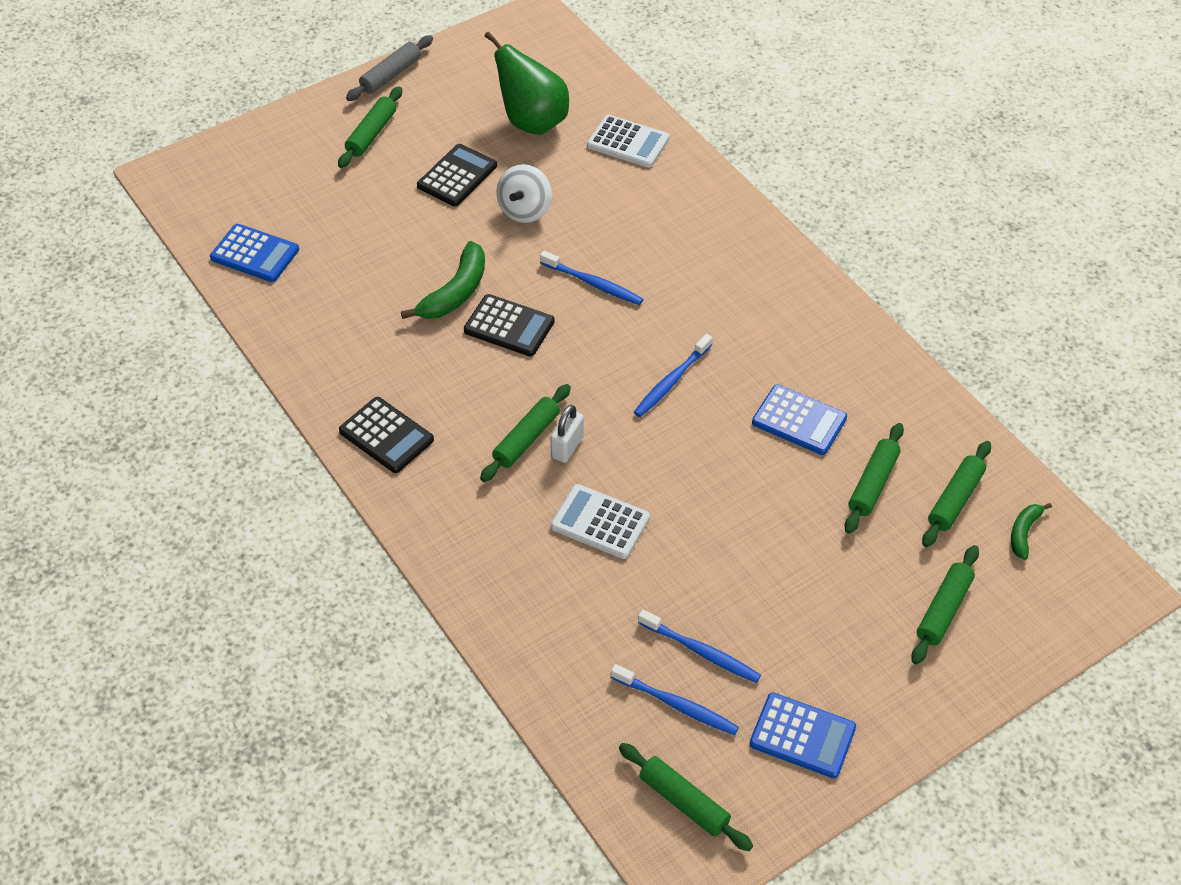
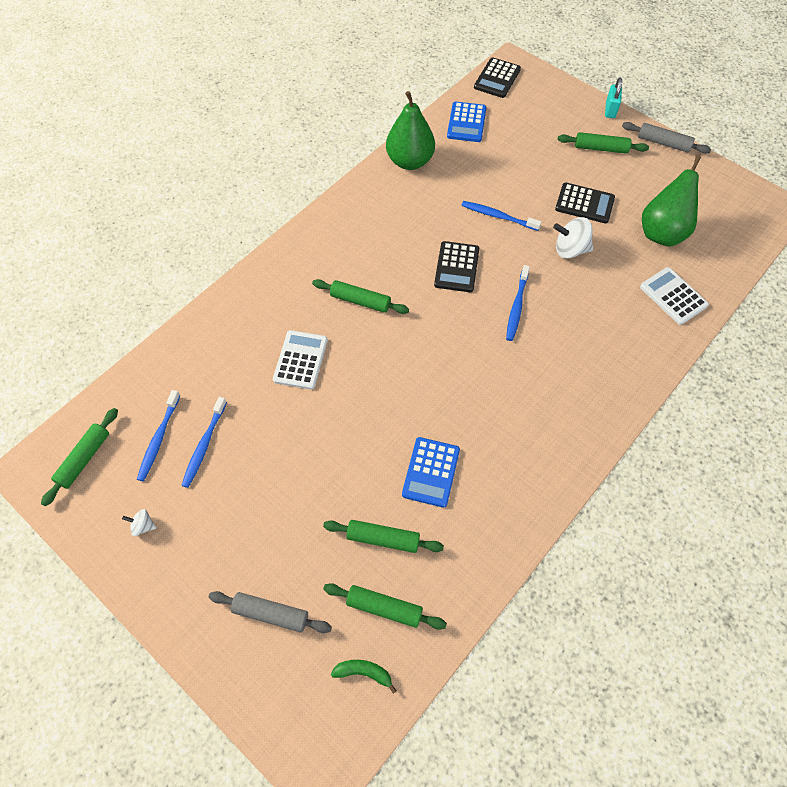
camera: 75 degrees right, 10 degrees up
(298, 333) = (410, 161): none -> green pear
(308, 105) = (610, 110): none -> turquoise padlock
(386, 436) = (341, 226): black calculator -> black calculator (497, 78)
(455, 292) = (475, 230): green banana -> none
(567, 447) = (360, 326): white padlock -> none
(628, 142) = (673, 296): white calculator -> white calculator turned 135 degrees clockwise
(671, 381) = (440, 376): blue toothbrush -> blue toothbrush (498, 216)
(802, 736) = (143, 526): blue calculator -> white spinning top
(943, 610) = (271, 613): green rolling pin -> grey rolling pin

